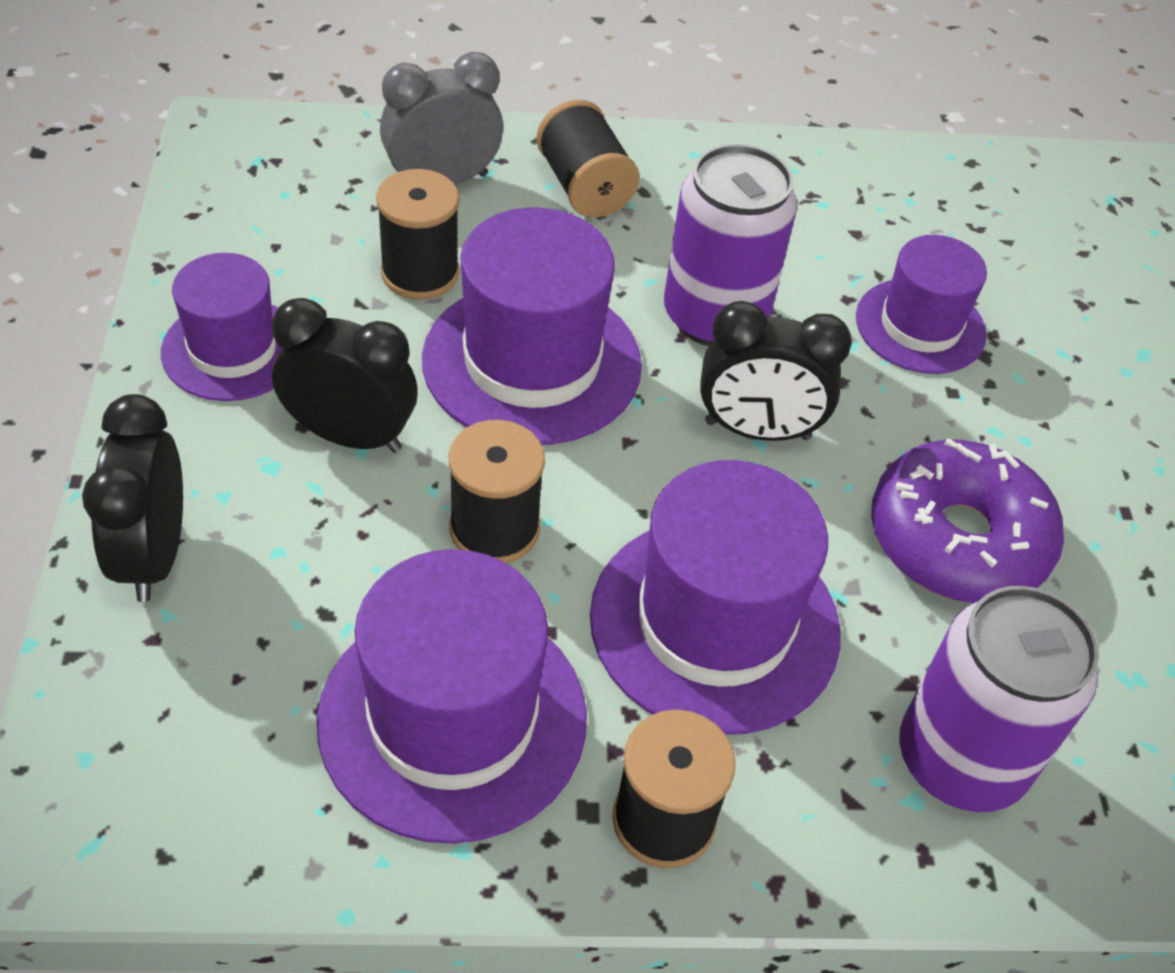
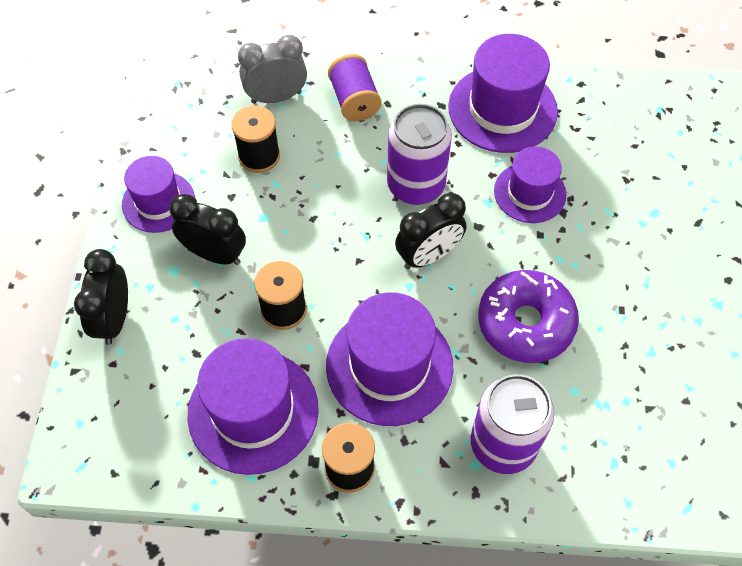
camera: 10 degrees right, 10 degrees up
(532, 362) = (313, 212): purple hat -> purple hat (502, 109)
(584, 187) = (354, 101): black spool -> purple spool
(757, 430) = (428, 255): black clock -> black clock turned 45 degrees counterclockwise

